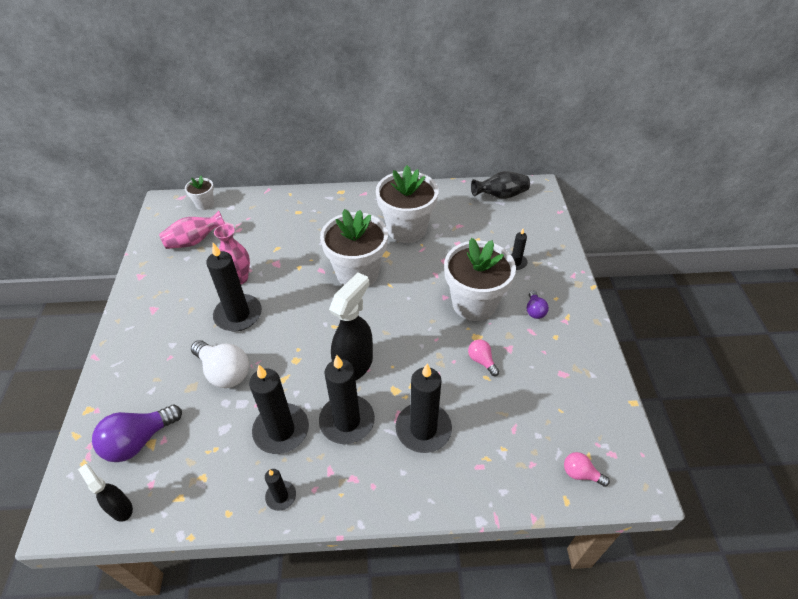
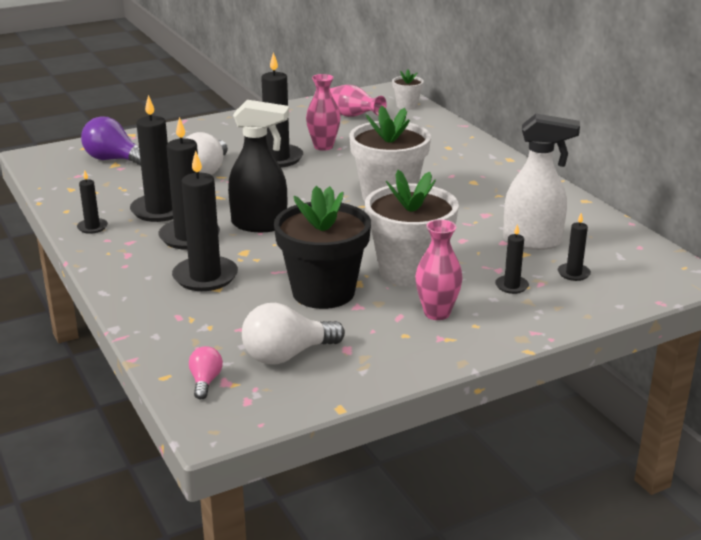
camera: 65 degrees right, 20 degrees down
(120, 508) = (52, 171): black spray bottle -> none
(406, 229) = (491, 207): white flower pot -> none
(464, 230) = (533, 242): none -> white spray bottle
(481, 361) = (323, 292): pink light bulb -> black flower pot
(500, 195) = (635, 253): black vase -> none
(512, 230) = (573, 273): none -> black candle
(534, 310) = (437, 313): purple light bulb -> pink vase
(560, 411) = (287, 355): none -> white light bulb

